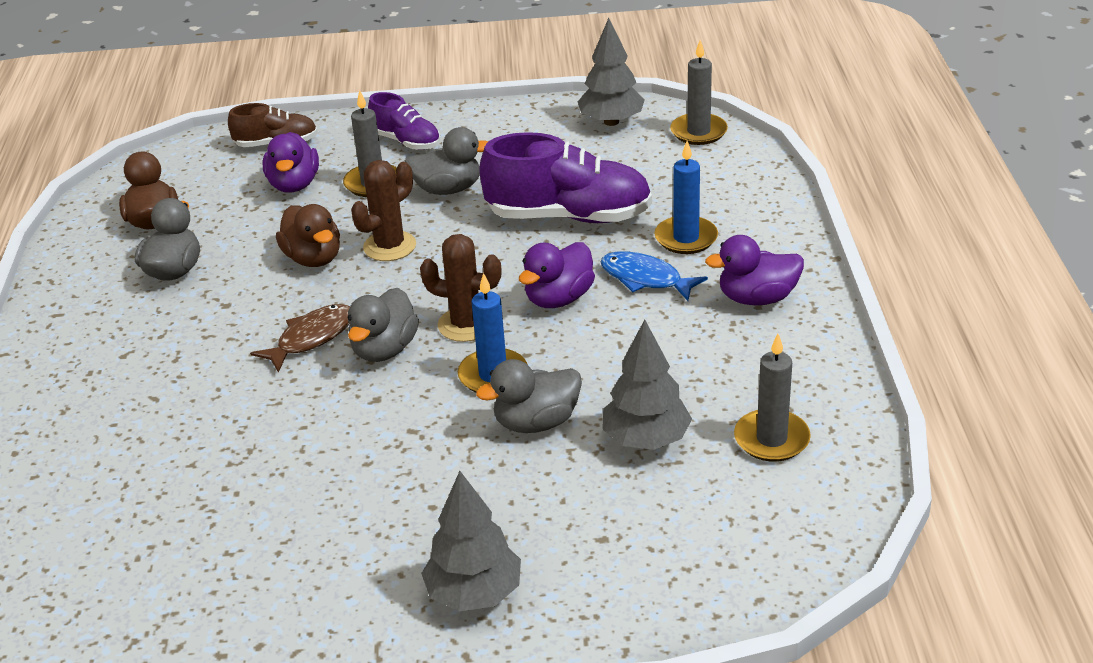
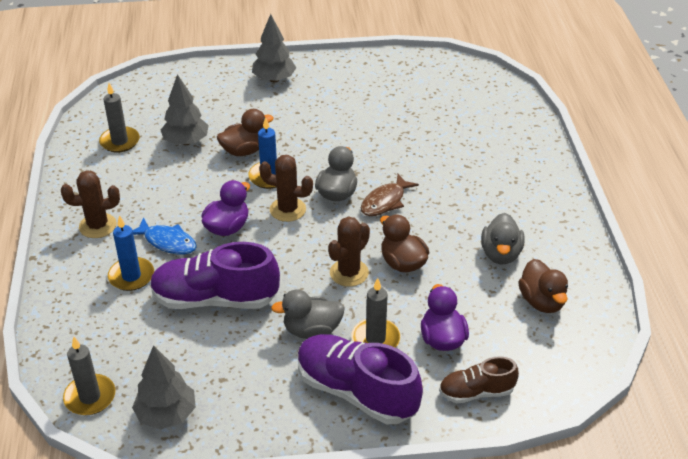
camera: 175 degrees right, 5 degrees up
(406, 142) = (356, 392): purple shoe -> purple shoe, size x1.79
(536, 422) = (244, 150): grey duck -> brown duck
(757, 298) = (97, 226): purple duck -> brown cactus

